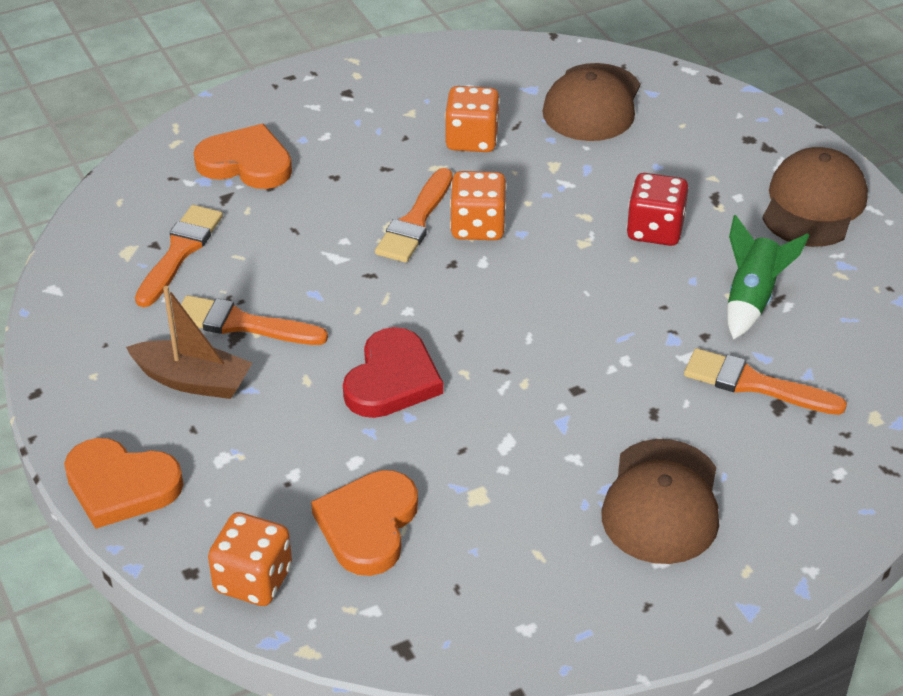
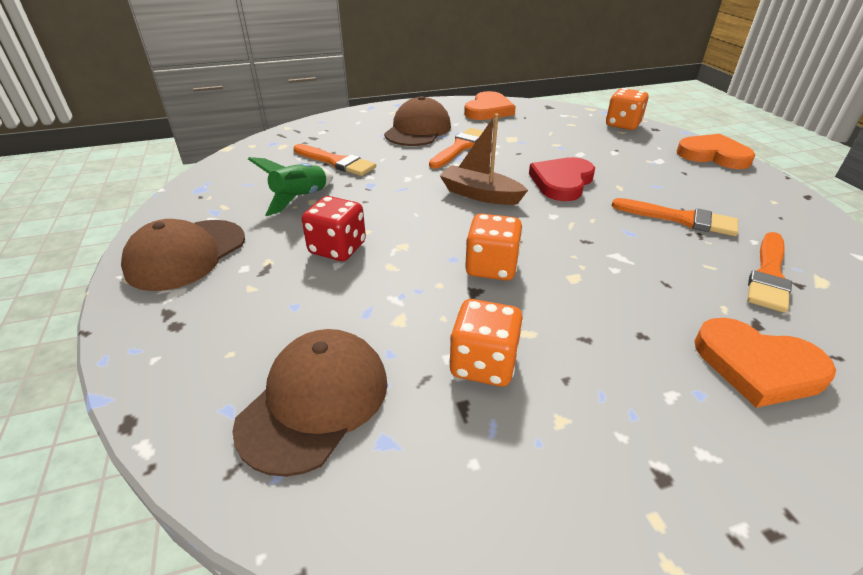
camera: 170 degrees left, 5 degrees down
(193, 381) = (699, 192): brown boat -> brown boat (480, 195)
(368, 525) = (569, 134): orange heart -> orange heart (488, 110)
(415, 221) = (549, 278): orange brush -> orange brush (460, 147)

